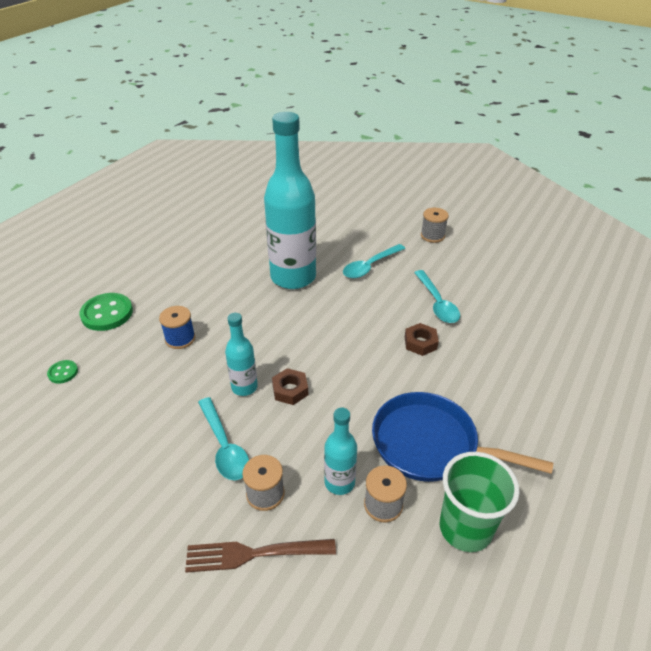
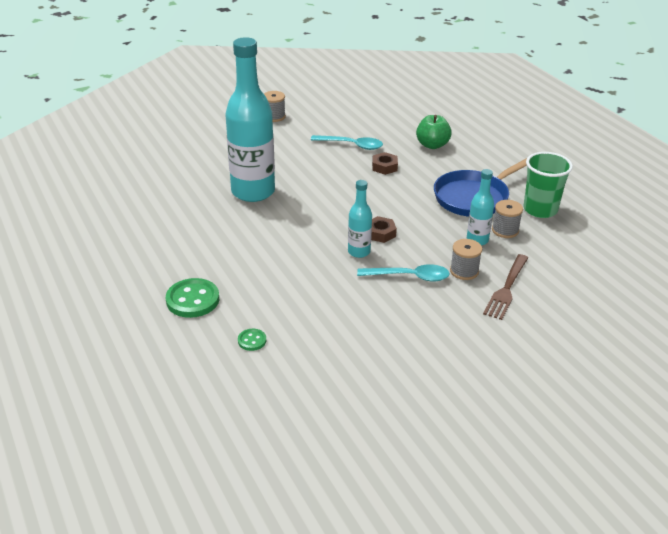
camera: 60 degrees left, 5 degrees down
(180, 339) = (272, 268): blue spool -> none
(370, 266) = (280, 155): turquoise spoon -> none
(507, 363) = (432, 145): none -> green apple

